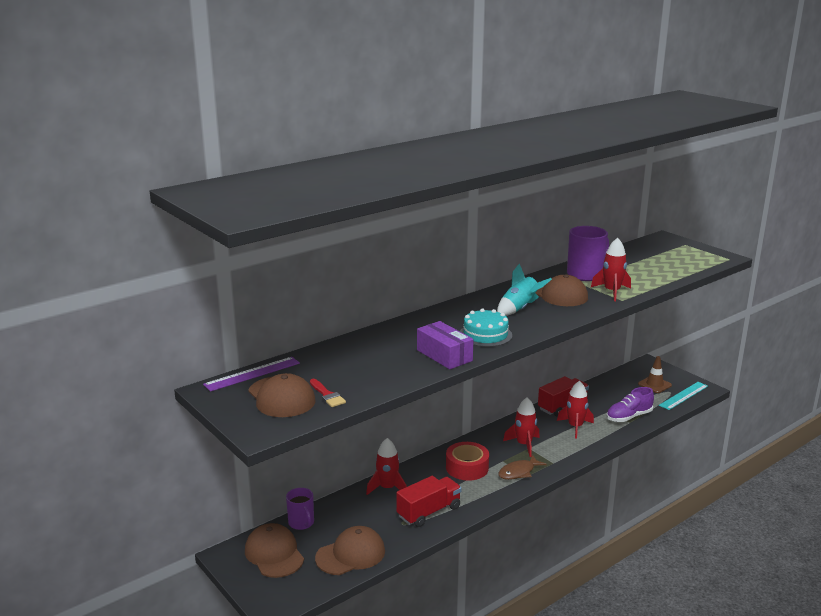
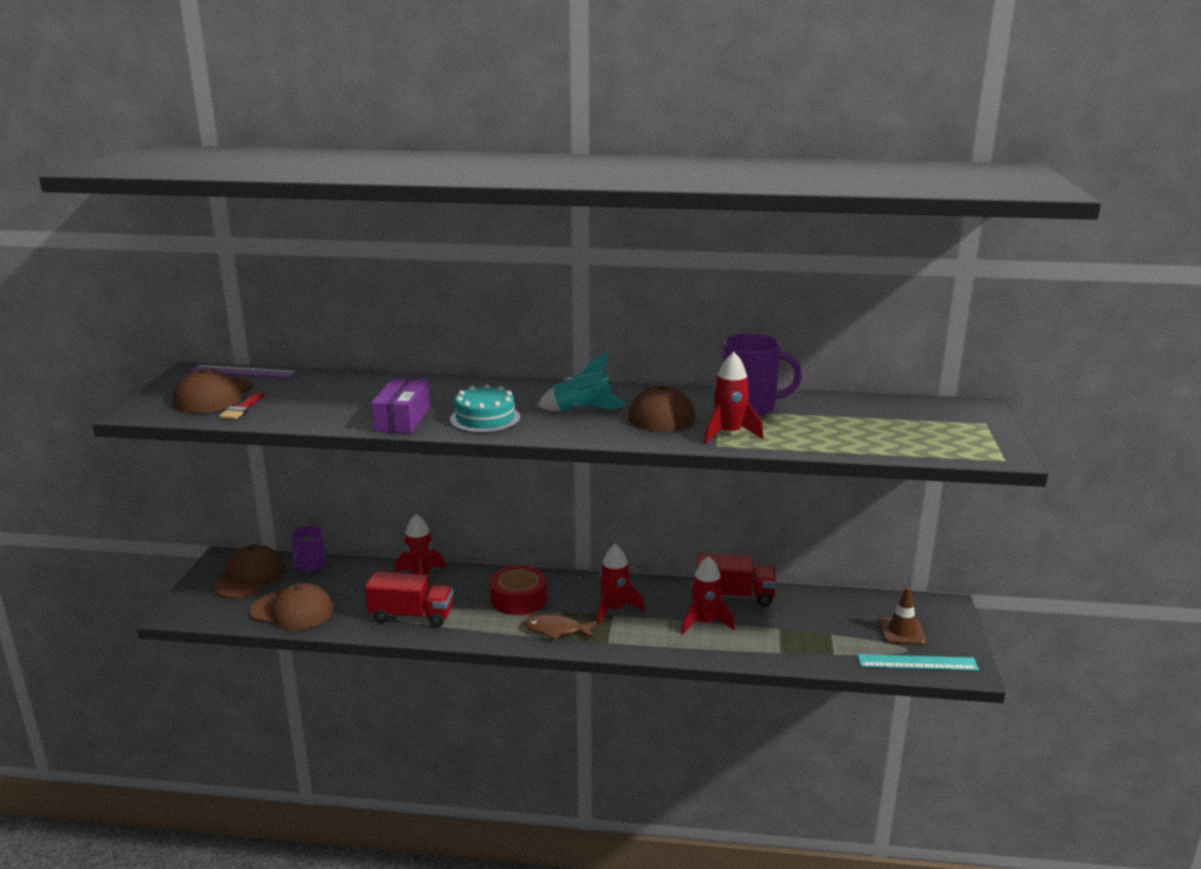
camera: 45 degrees right, 0 degrees up
(629, 417) = (791, 646): purple shoe -> none

